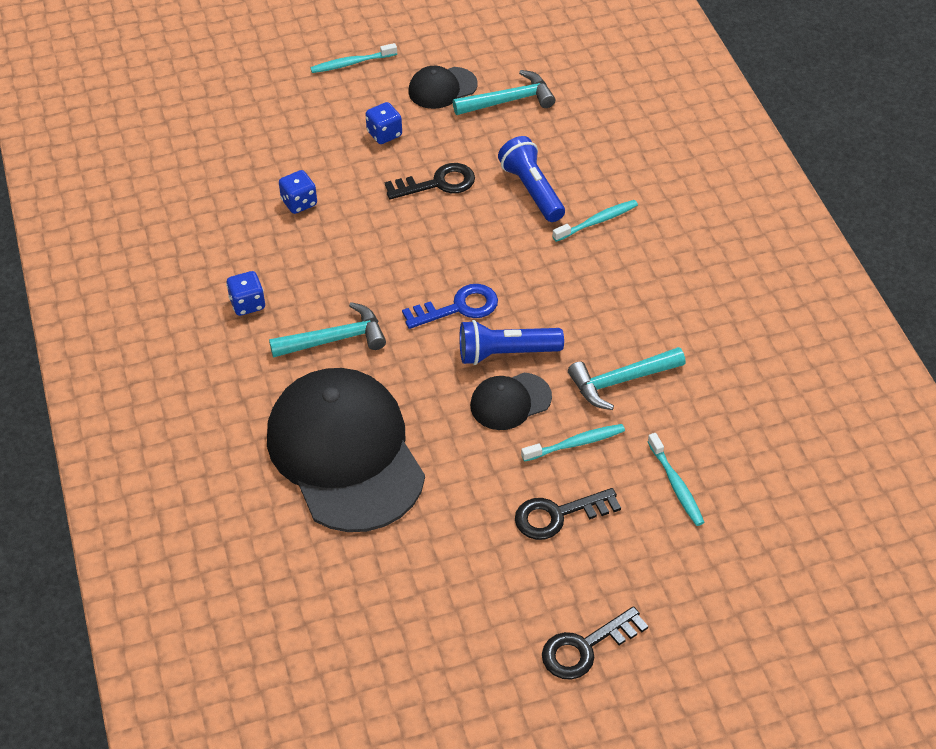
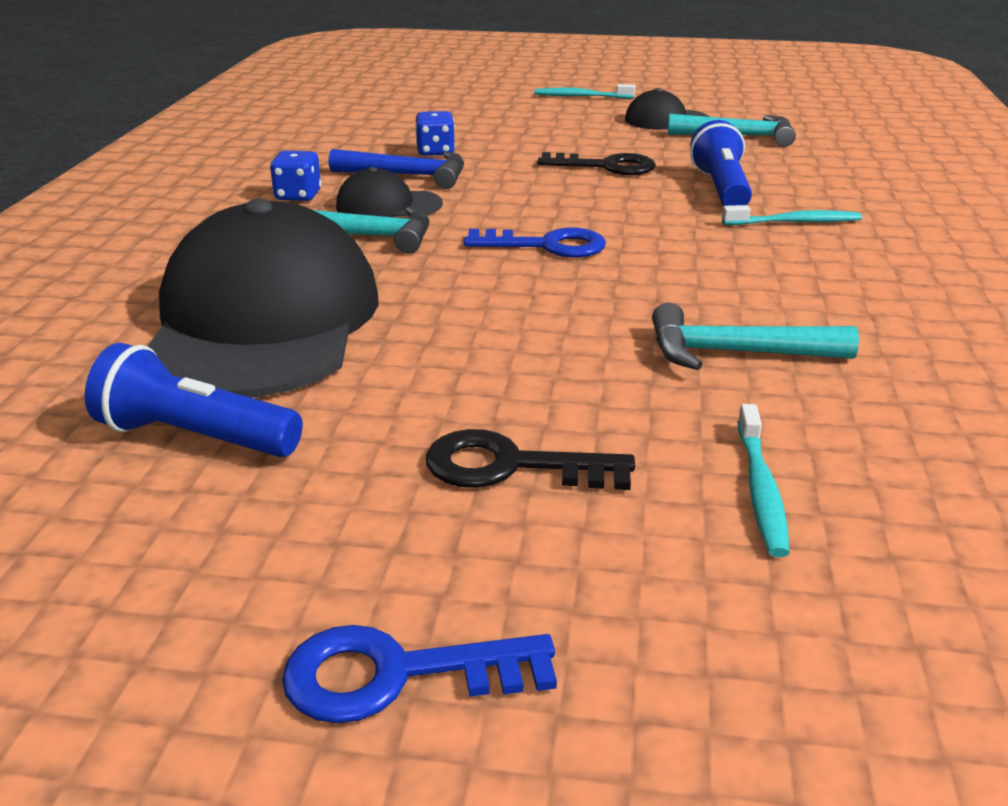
camera: 25 degrees right, 20 degrees down
(305, 247) = (408, 176): none -> blue hammer
(384, 134) = (575, 132): blue dice -> none
(506, 353) = (576, 292): blue flashlight -> blue flashlight (194, 437)
(510, 401) = (543, 332): black cap -> black cap (388, 205)
(575, 443) = (610, 396): turquoise toothbrush -> none
(586, 647) = (398, 675): black key -> blue key

